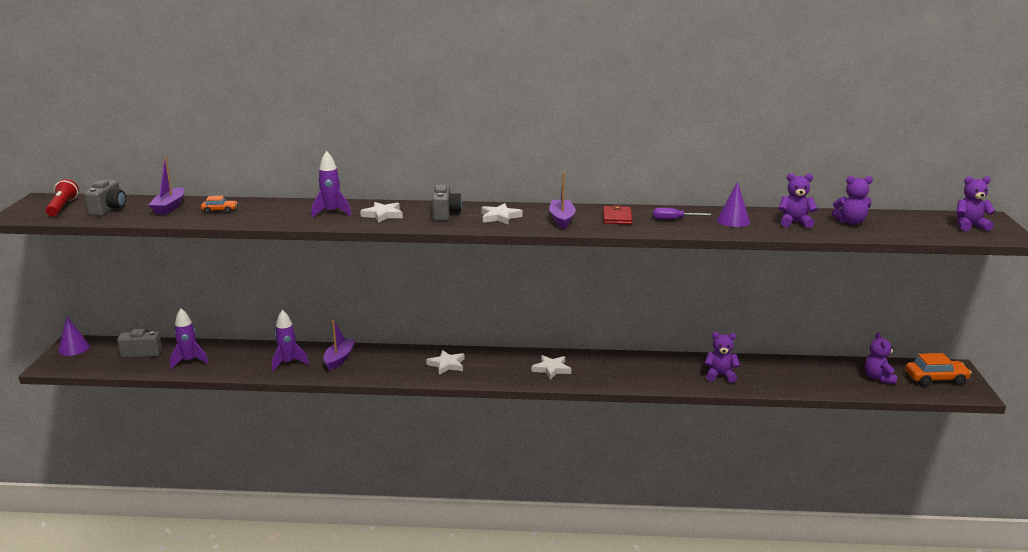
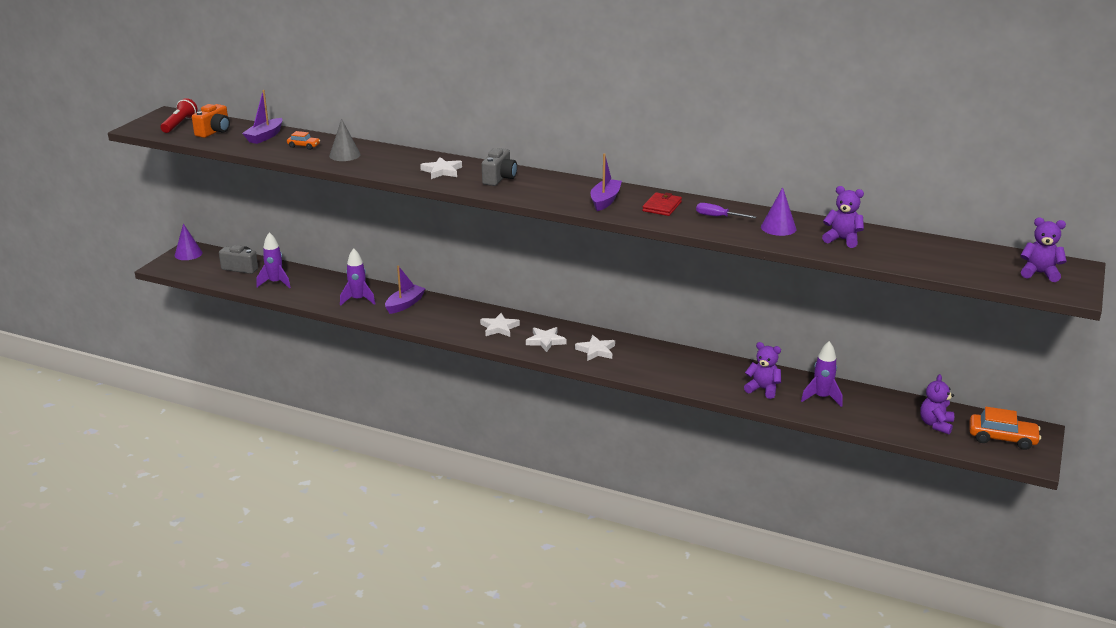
camera: 20 degrees right, 5 degrees up
(108, 209) = (214, 132): grey camera -> orange camera
(270, 213) = (344, 155): none -> grey cone
(331, 212) = (398, 162): purple rocket -> purple rocket (821, 398)
(500, 217) = (548, 189): white star -> white star (545, 341)
(850, 222) = (905, 248): purple teddy bear -> none

